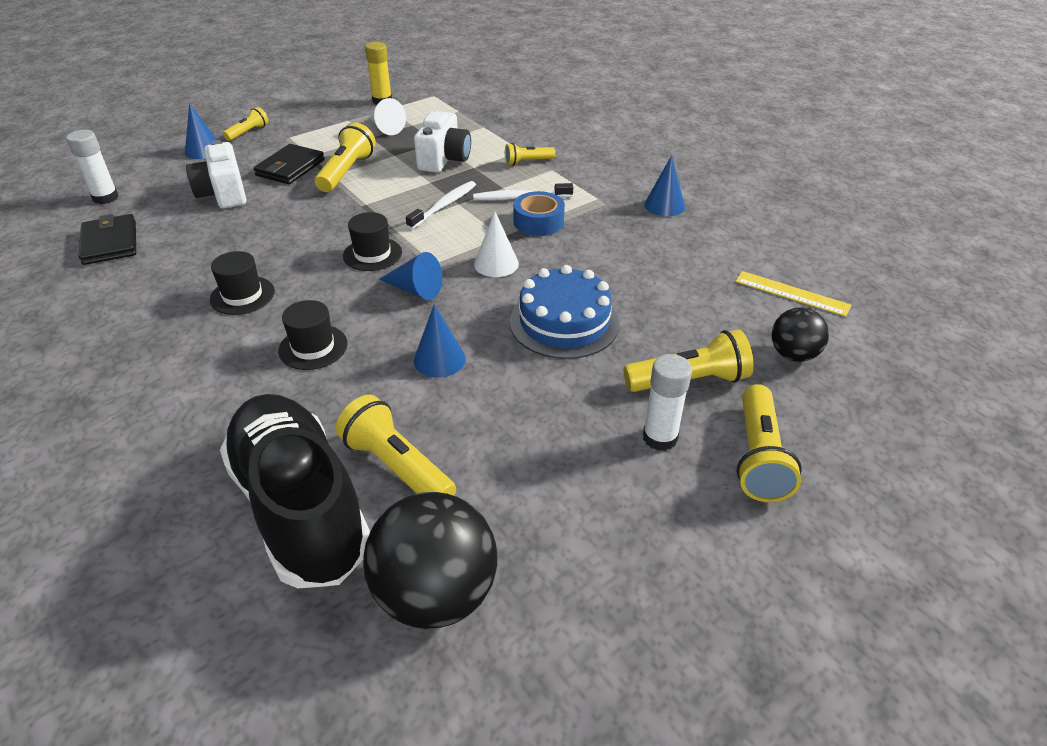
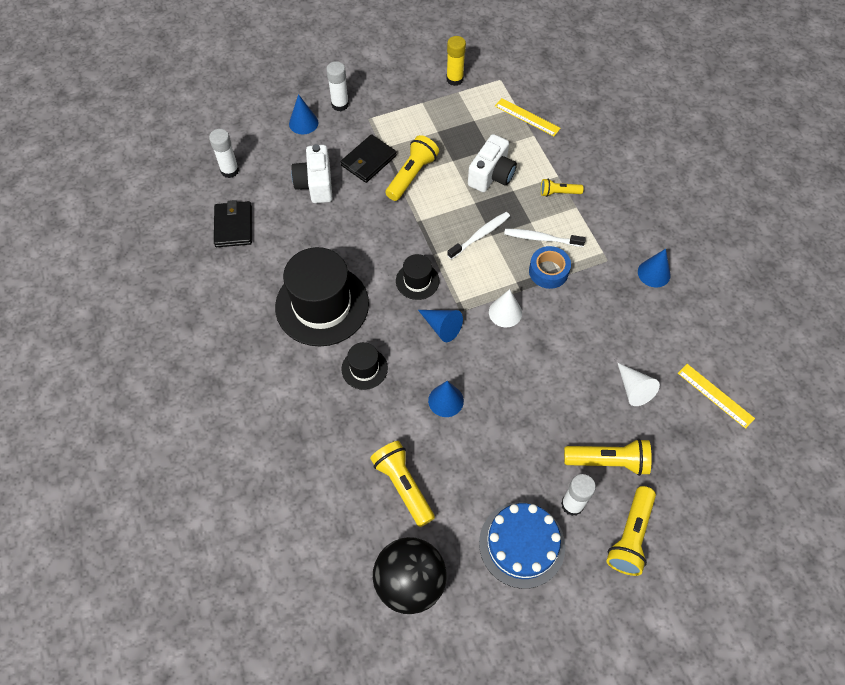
camera: 15 degrees right, 20 degrees up
(242, 295) = (322, 305): black hat -> black hat, size x2.10
(248, 132) = (340, 104): yellow flashlight -> white glue stick
(300, 507) = (342, 502): black shoe -> none
(385, 128) = (451, 121): white cone -> white cone (634, 389)
(472, 116) = (527, 117): none -> yellow ruler
(564, 322) = (539, 385): blue cake -> blue cake (522, 544)
(793, 355) = (690, 455): black ball -> none

